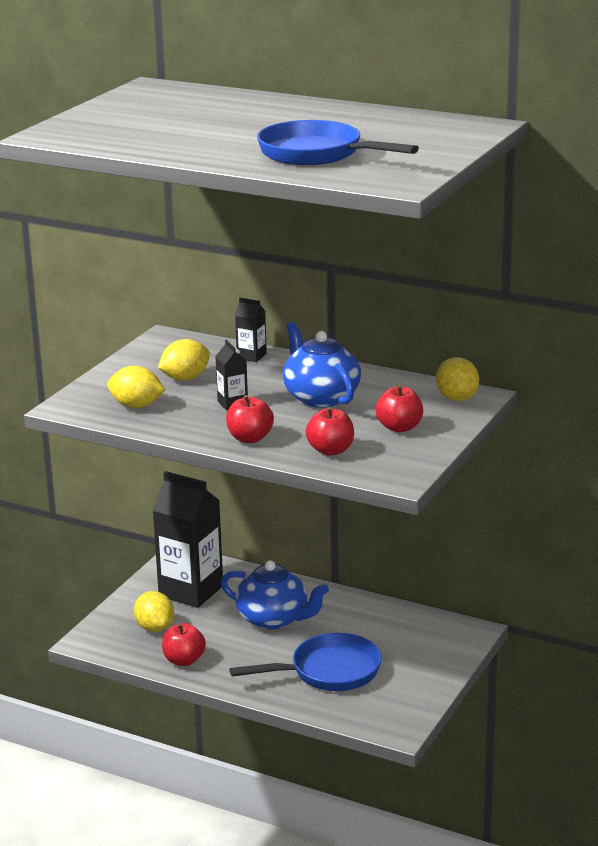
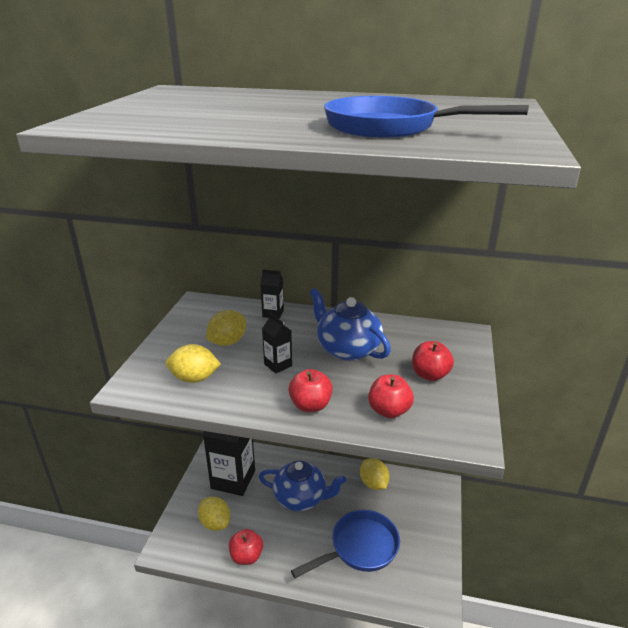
camera: 15 degrees left, 5 degrees up
(457, 398) = (453, 337): yellow lemon -> yellow lemon (373, 483)

